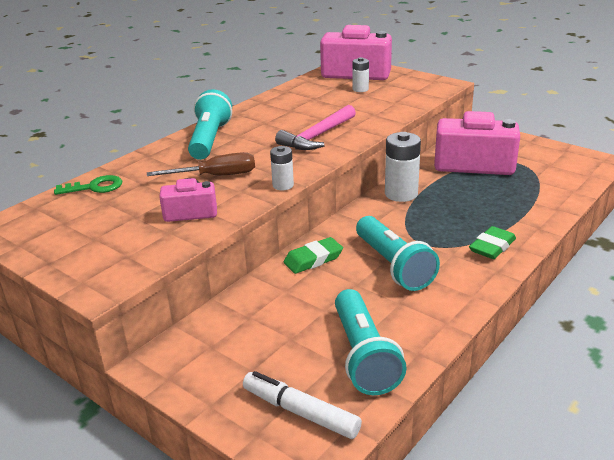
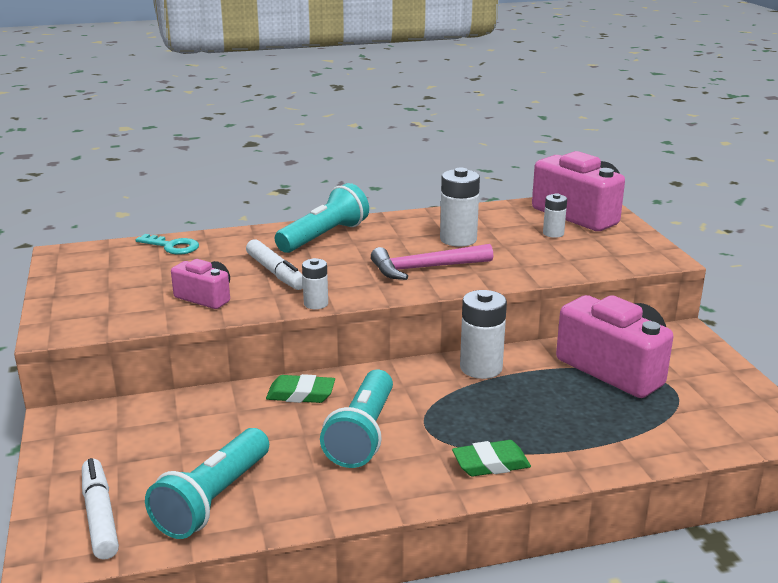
camera: 35 degrees right, 5 degrees down
(95, 187) = (172, 246): green key -> turquoise key
(216, 176) = (276, 273): brown screwdriver -> white marker
(307, 111) = (458, 239): none -> white battery

